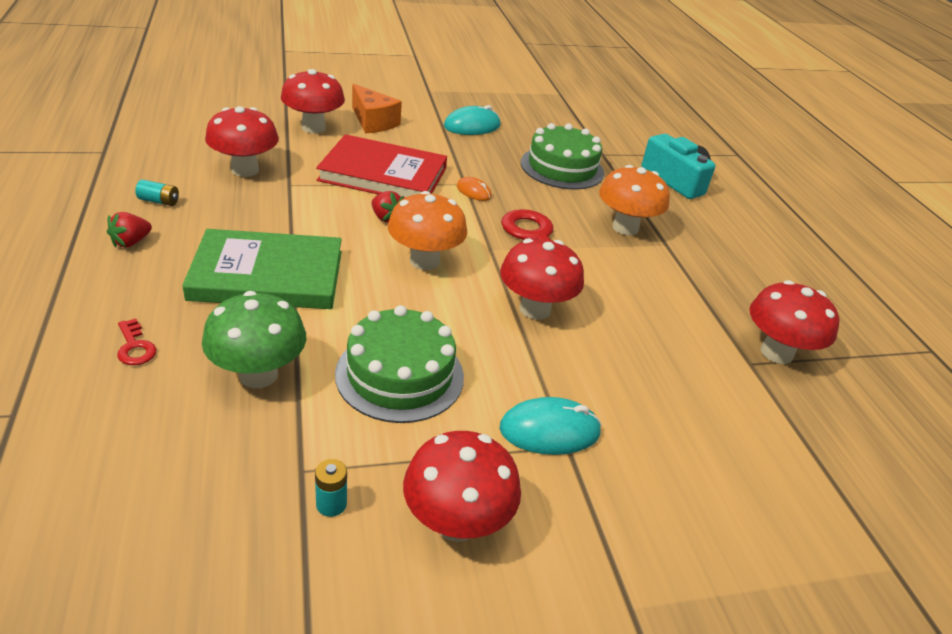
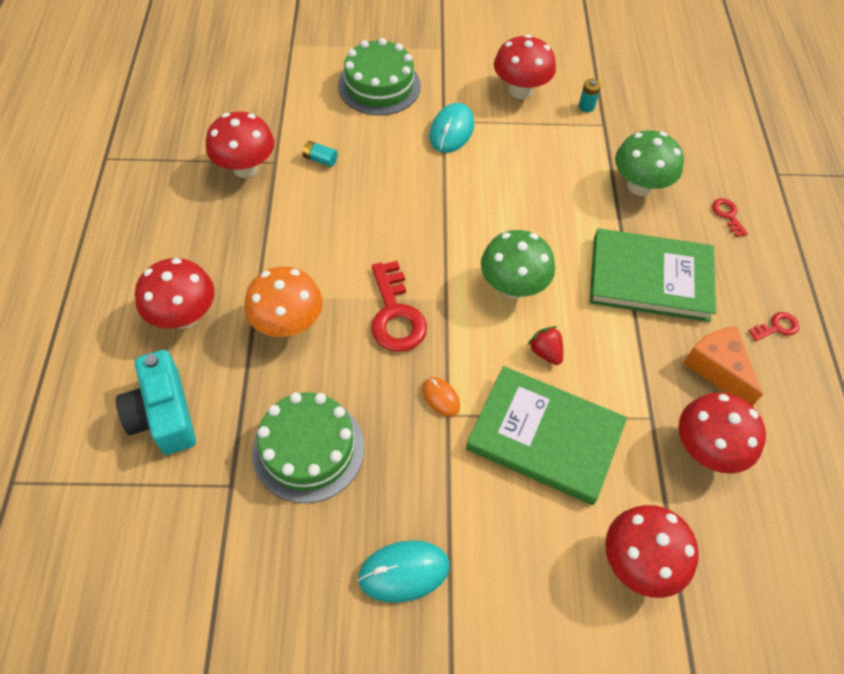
camera: 165 degrees left, 20 degrees up
(131, 242) = (777, 327): red strawberry -> red key
(159, 201) = (777, 390): turquoise battery -> turquoise battery (320, 159)
(373, 122) = (554, 583): orange cheese -> orange cheese (717, 369)
(383, 174) = (545, 436): red book -> green book
(400, 375) = (544, 177): green cake -> green cake (379, 86)
(424, 261) = (513, 287): orange mushroom -> green mushroom
(535, 309) = (427, 225): red mushroom -> red mushroom (184, 316)
(549, 430) = (451, 130): turquoise mouse -> turquoise mouse turned 75 degrees counterclockwise

